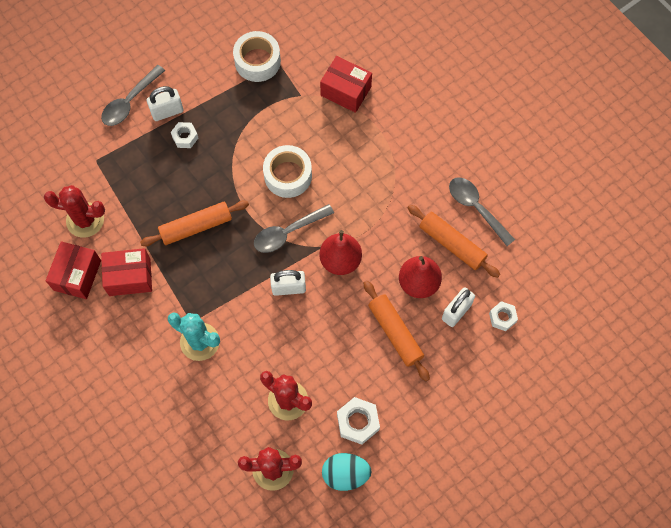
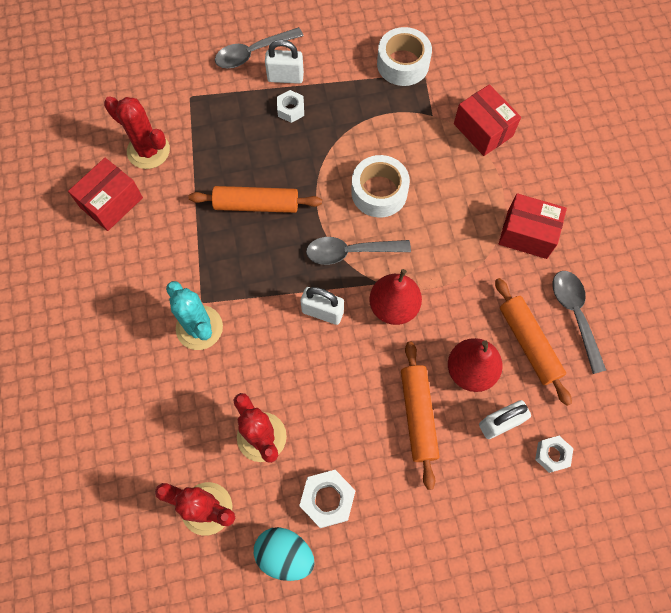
camera: 25 degrees right, 0 degrees up
(129, 277) = (162, 227): red box -> red box (527, 234)

